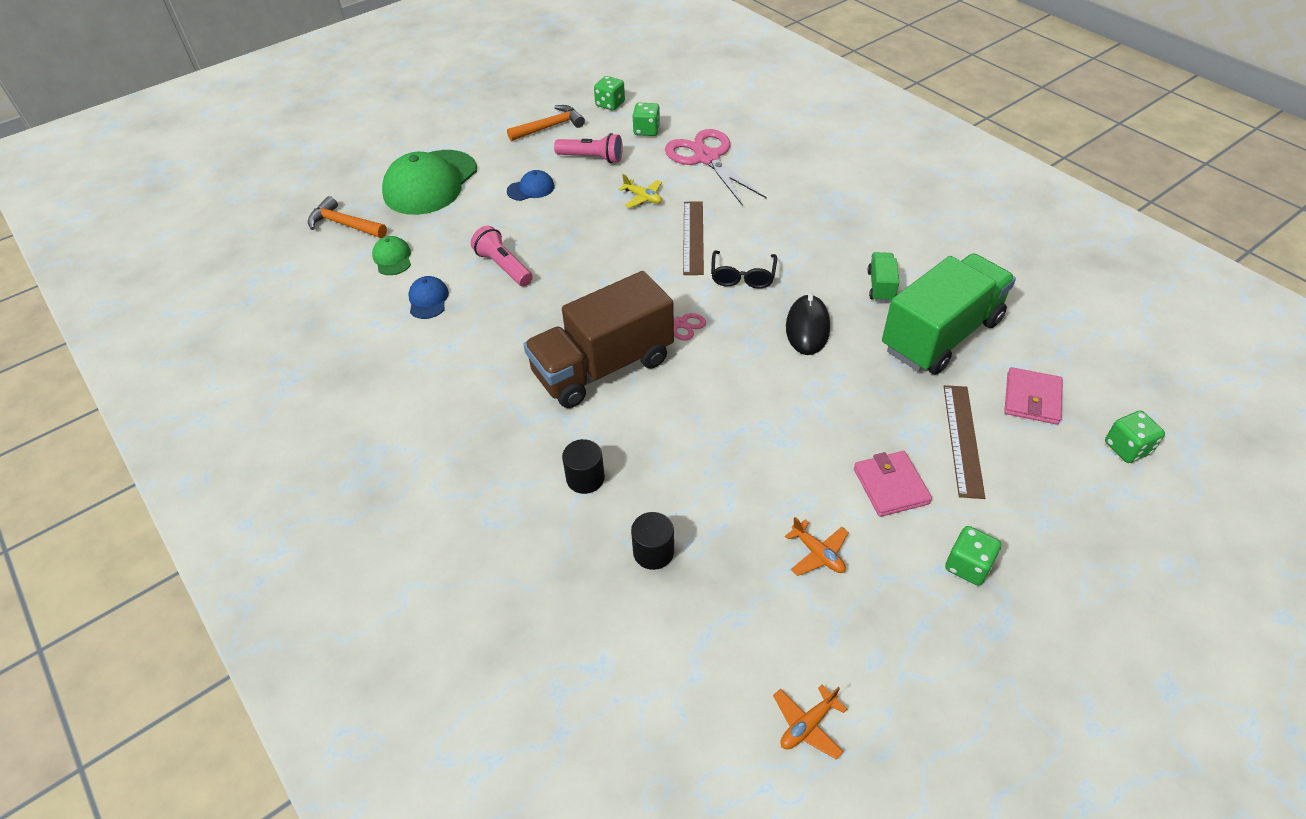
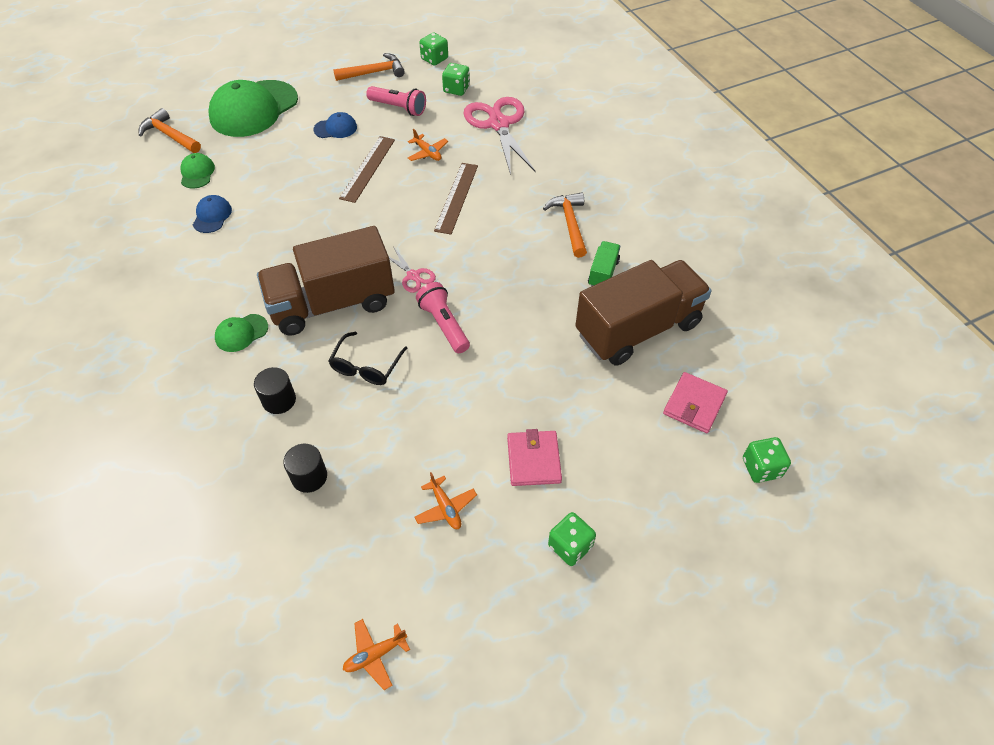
camera: 10 degrees right, 5 degrees up
(503, 266) = (285, 197): pink flashlight -> pink flashlight (444, 325)
(512, 416) = (241, 333): none -> green cap
(643, 198) = (428, 153): yellow plane -> orange plane
(742, 276) = (484, 242): black glasses -> black glasses (366, 367)
(807, 328) = (521, 300): black mouse -> none
(825, 244) = (570, 224): none -> orange hammer
(941, 335) = (637, 329): green truck -> brown truck
(963, 439) = (615, 430): brown ruler -> brown ruler (368, 168)

